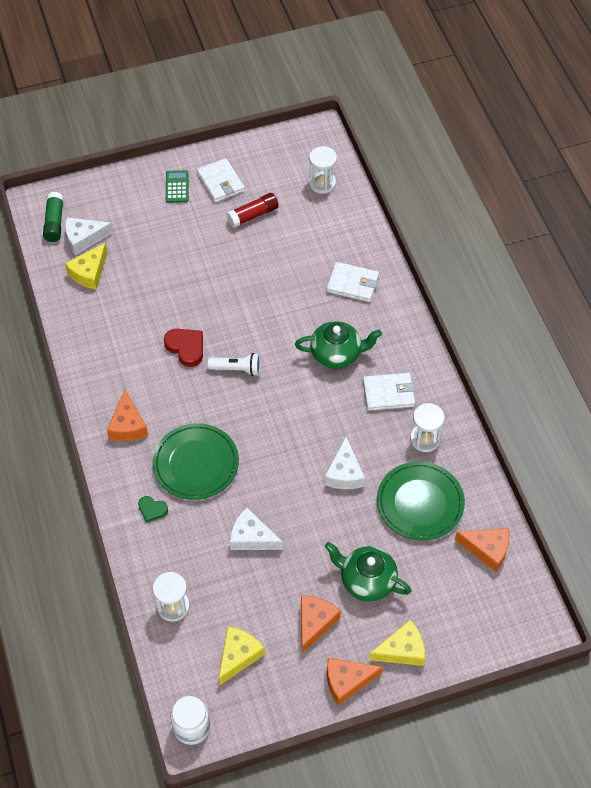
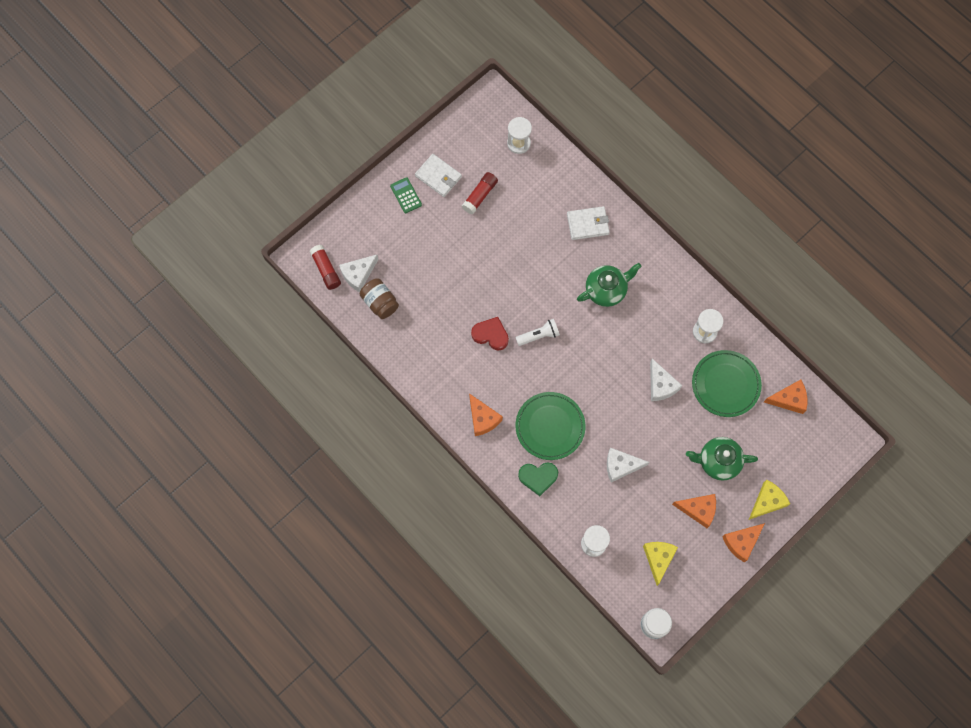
camera: 25 degrees left, 15 degrees up
(54, 222) = (326, 270): green glue stick -> red glue stick
(89, 273) = (380, 303): yellow cheese -> brown jar
(152, 510) = (538, 477): green heart -> green heart, size x1.60
(315, 623) = (698, 510): orange cheese -> orange cheese turned 105 degrees clockwise
(388, 393) = (660, 306): white wallet -> none

